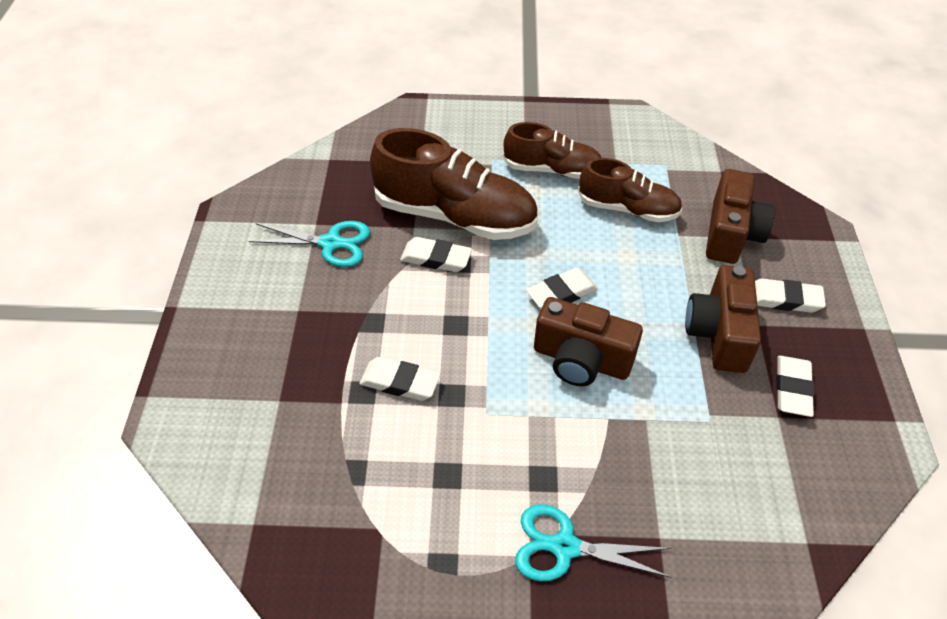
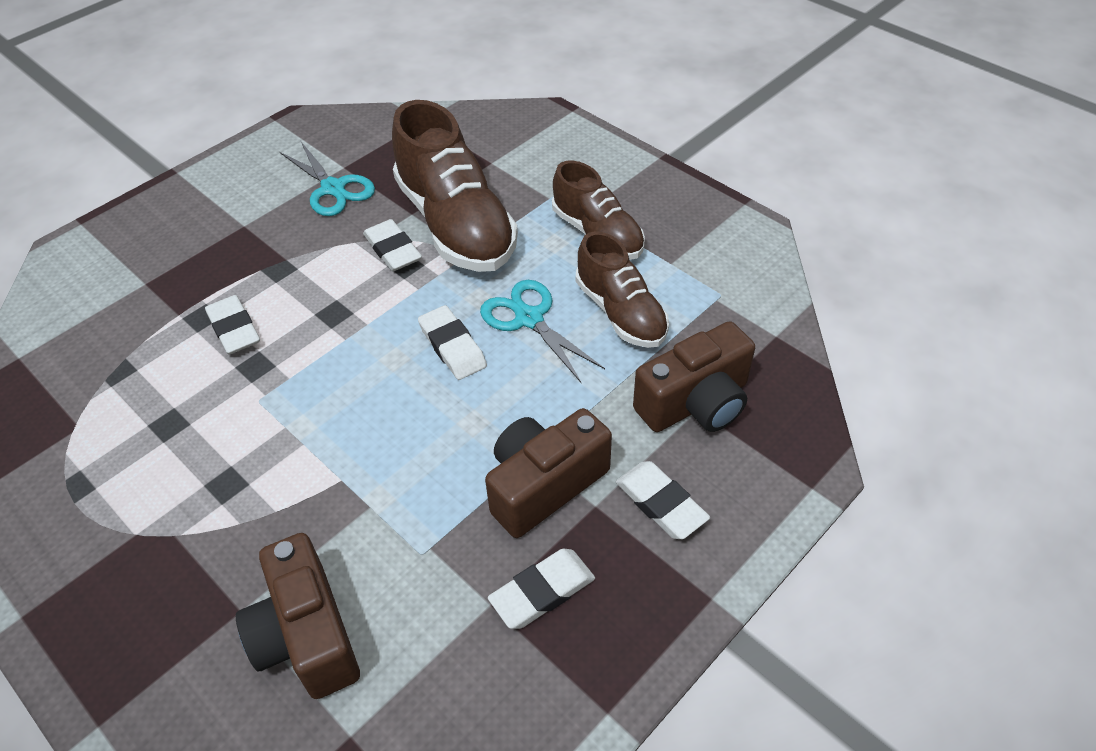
camera: 45 degrees right, 0 degrees up
(561, 293) = (452, 346): white eraser -> white eraser turned 45 degrees clockwise
(564, 547) = (165, 550): turquoise scissors -> turquoise scissors (529, 318)
(581, 360) = (388, 414): brown camera -> brown camera (307, 635)

